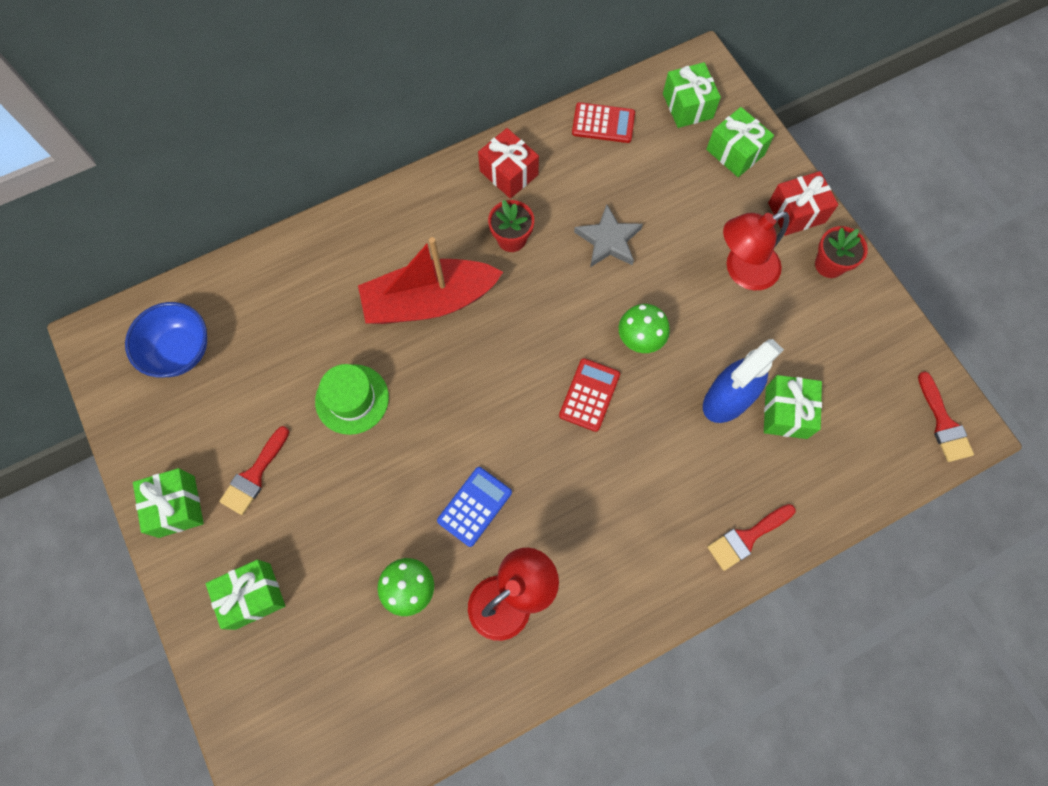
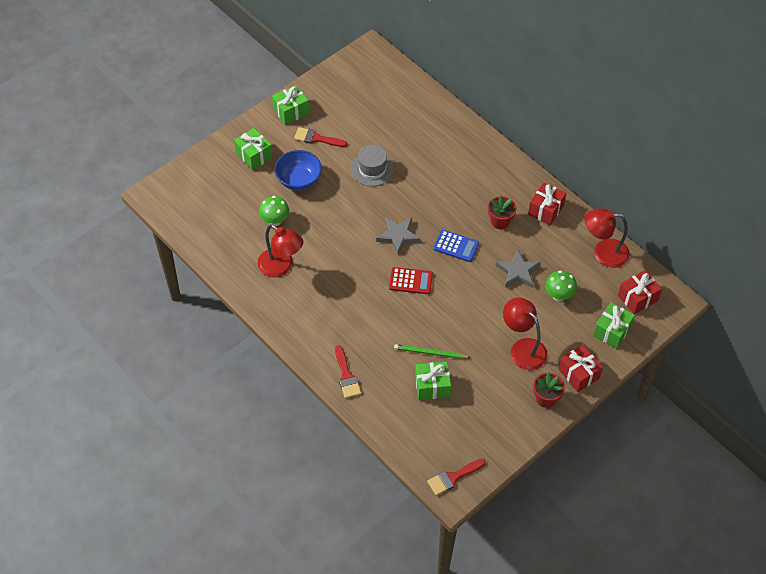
camera: 75 degrees right, 15 degrees down
(180, 351) = (376, 87): blue bowl -> blue bowl (299, 180)
(352, 399) = (372, 169): green hat -> grey hat
(429, 301) = (444, 190): red boat -> none
(474, 506) = (327, 239): blue calculator -> blue calculator (456, 246)
(498, 392) = (398, 236): none -> grey star
(603, 123) = (603, 253): red calculator -> red lamp
(640, 339) = (455, 300): green mushroom -> green mushroom (558, 295)
(687, 106) = (637, 298): green gift -> red gift
(727, 399) = (430, 353): blue spray bottle -> green pencil
(746, 537) = (346, 376): red brush -> red brush turned 150 degrees counterclockwise

